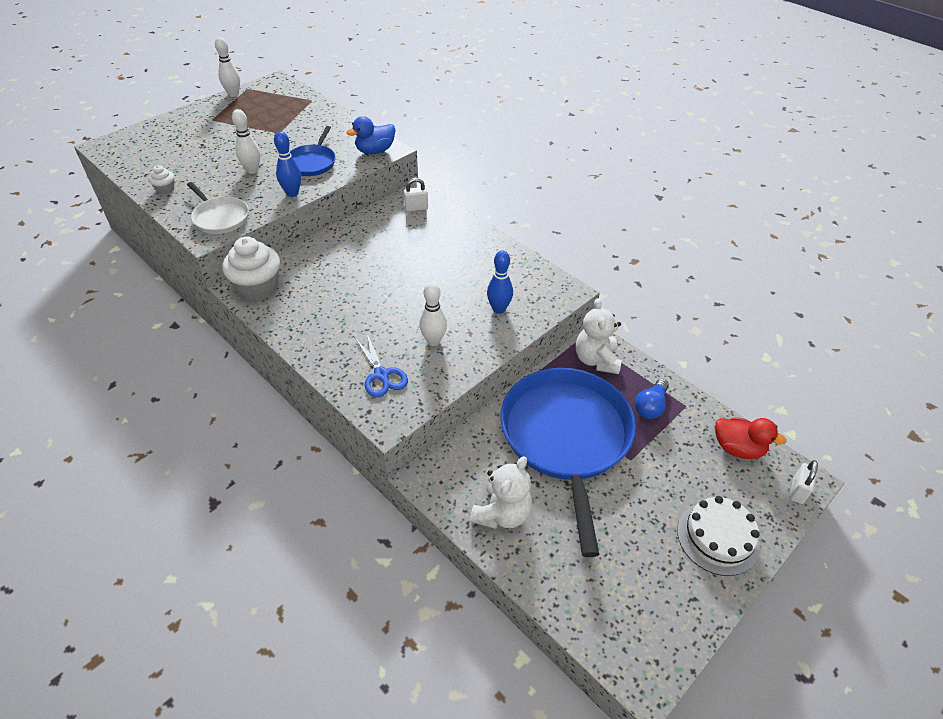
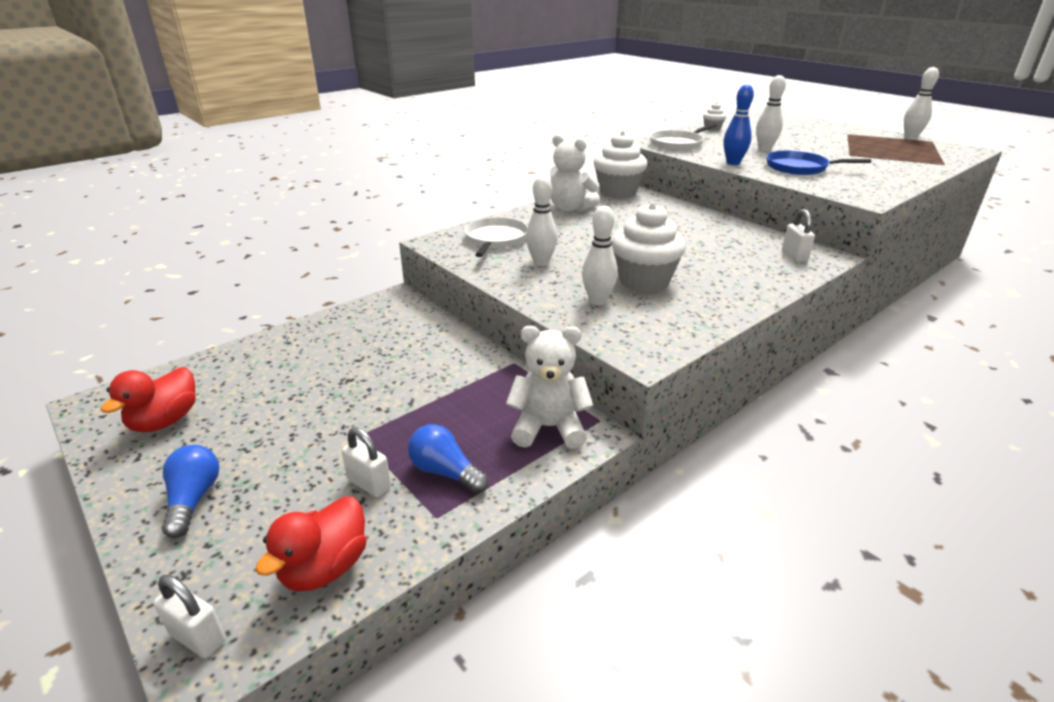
camera: 95 degrees right, 15 degrees down
(375, 151) = (854, 192): blue duck -> none
(381, 375) = (495, 239): blue scissors -> white pan
(464, 284) = (644, 281): none -> white cupcake
(499, 309) = (597, 301): blue bowling pin -> white bowling pin
(502, 514) = (333, 336): white teddy bear -> white teddy bear (570, 208)
(566, 437) = (414, 385): blue pan -> none
(650, 601) = (165, 421): none -> red duck
(672, 443) = (369, 484): none -> white padlock
(717, 537) = (193, 499): white cake -> blue light bulb

